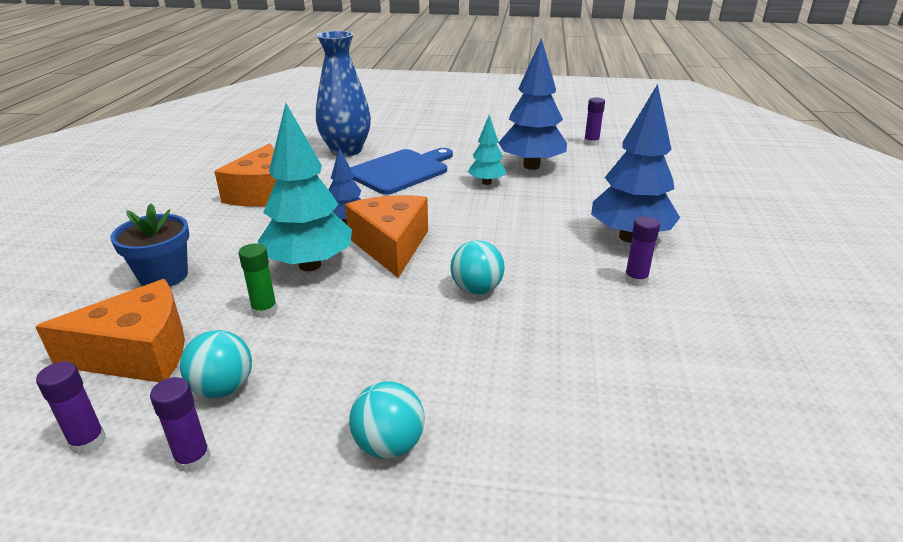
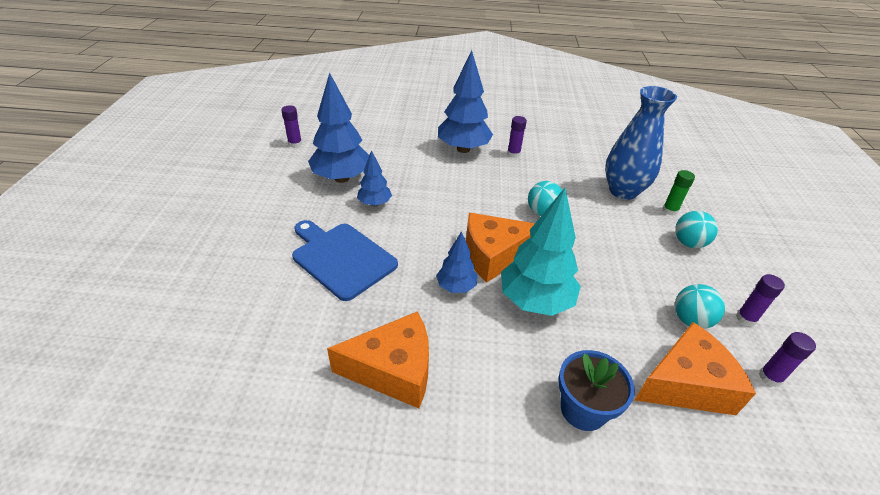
camera: 95 degrees left, 10 degrees up
(138, 353) = (686, 384): orange cheese -> orange cheese turned 90 degrees clockwise
(264, 310) = (605, 317): green glue stick -> green glue stick (670, 210)
(346, 150) = (271, 310): blue vase -> blue vase (623, 191)
(486, 182) = (374, 203): turquoise tree -> blue tree

